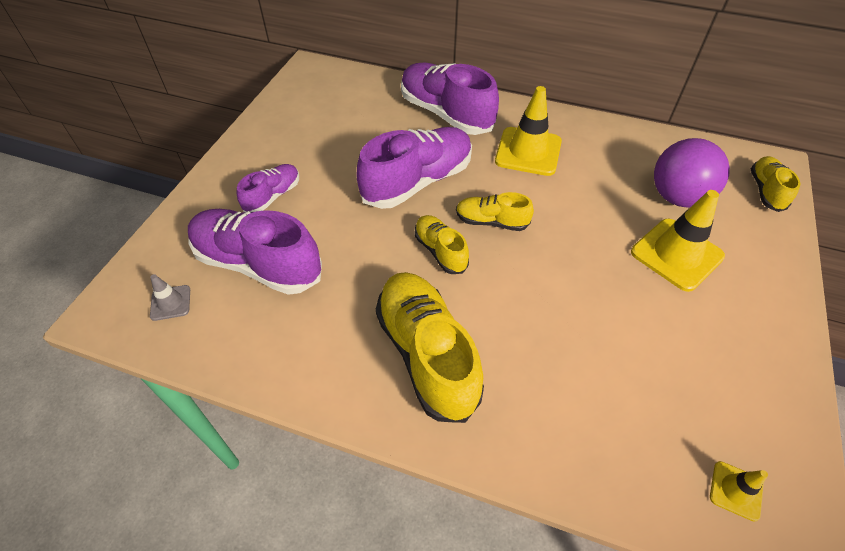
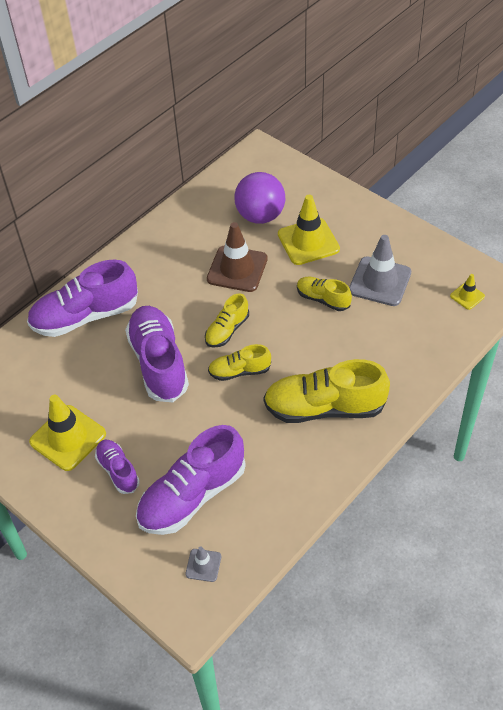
camera: 65 degrees left, 0 degrees up
(528, 151) = (166, 279): yellow traffic cone -> yellow traffic cone (68, 438)
(583, 202) = (237, 269): none -> brown traffic cone
(673, 355) = (380, 281): none -> grey traffic cone
(766, 191) = (279, 168): yellow shoe -> yellow shoe (323, 299)

